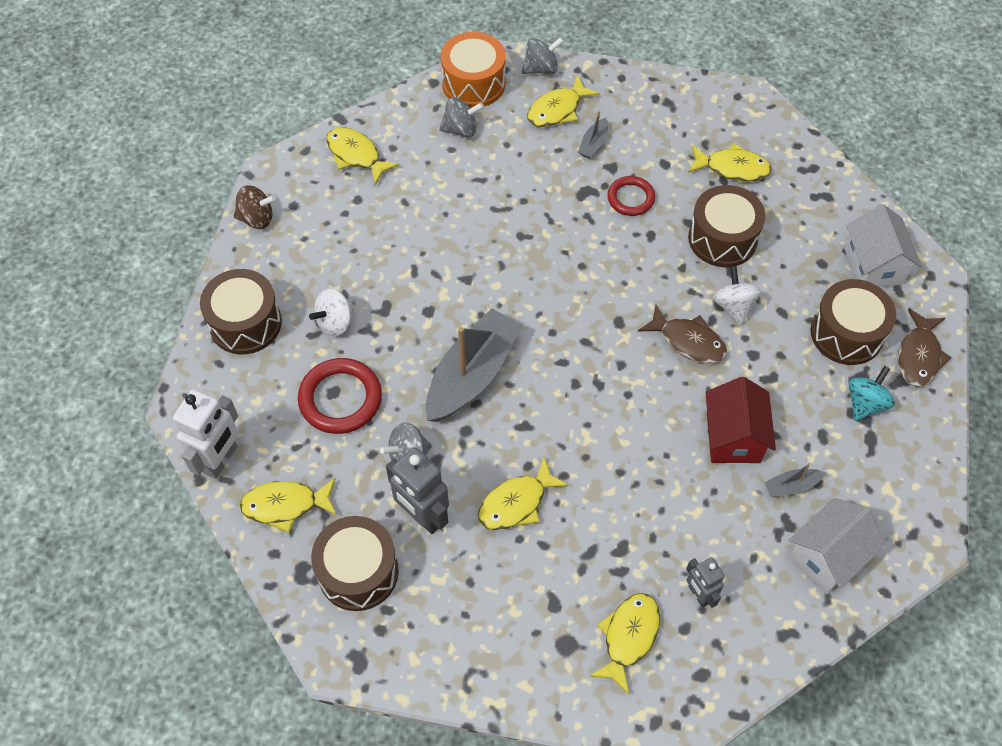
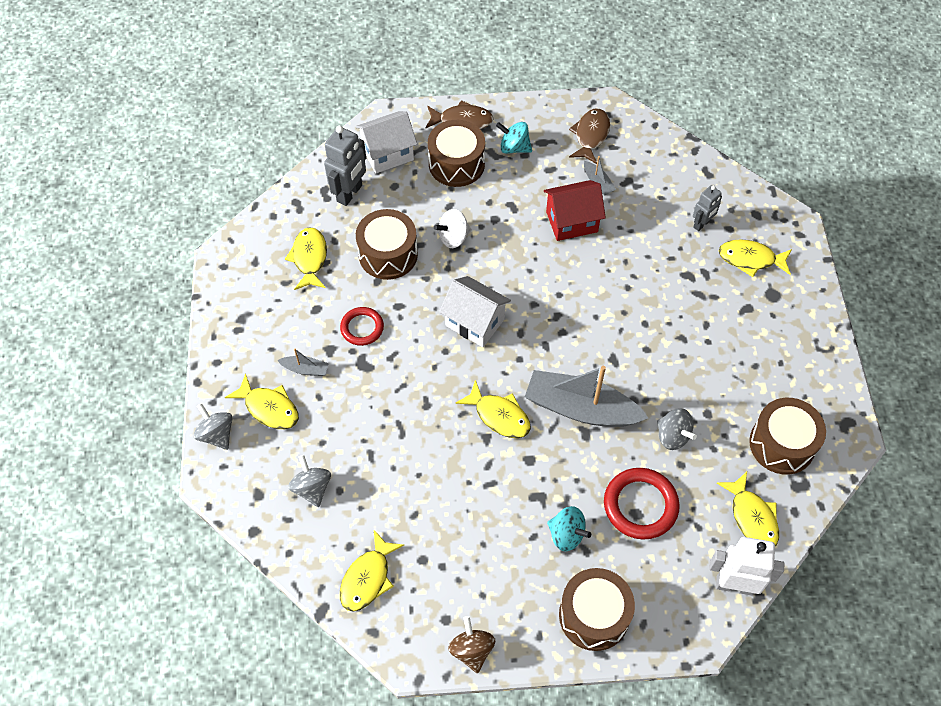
camera: 105 degrees left, 0 degrees up
(335, 322) = (566, 534): white spinning top -> turquoise spinning top
(422, 516) = (718, 411): grey robot -> grey robot (350, 193)
(473, 83) = (248, 492): orange drum -> none
(517, 503) = (680, 349): yellow fish -> yellow fish (499, 416)
(688, 341) = (496, 262): brown fish -> brown fish (590, 135)
(827, 557) = (643, 157): white house -> white house (475, 322)

